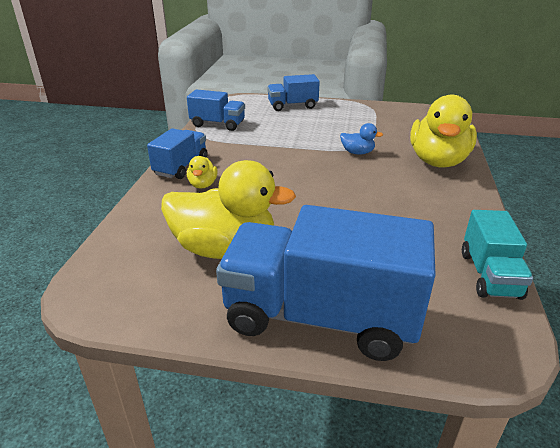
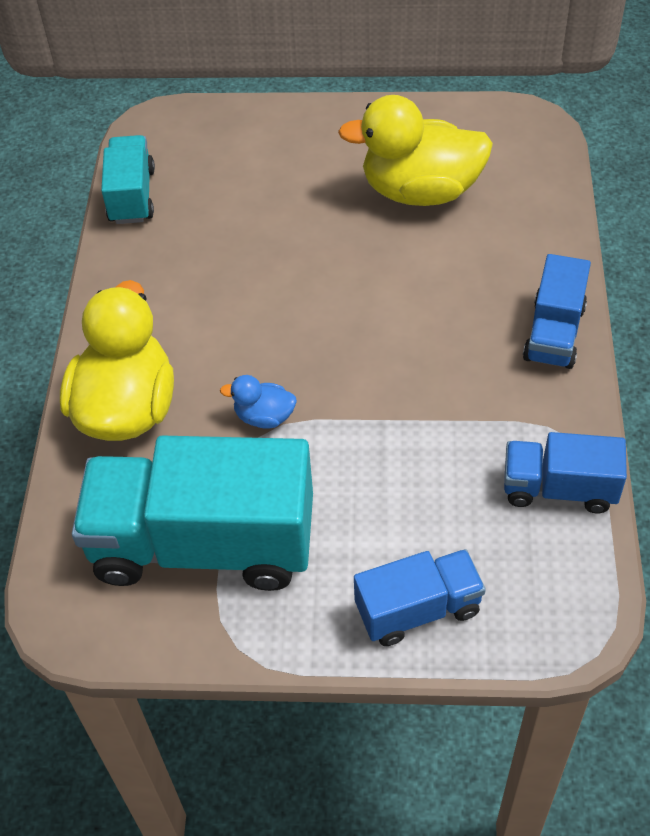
camera: 175 degrees right, 20 degrees up
(203, 185) = (498, 295): yellow duck -> none
(320, 317) = (305, 132): blue truck -> none
(384, 123) = (203, 544): none -> turquoise truck

